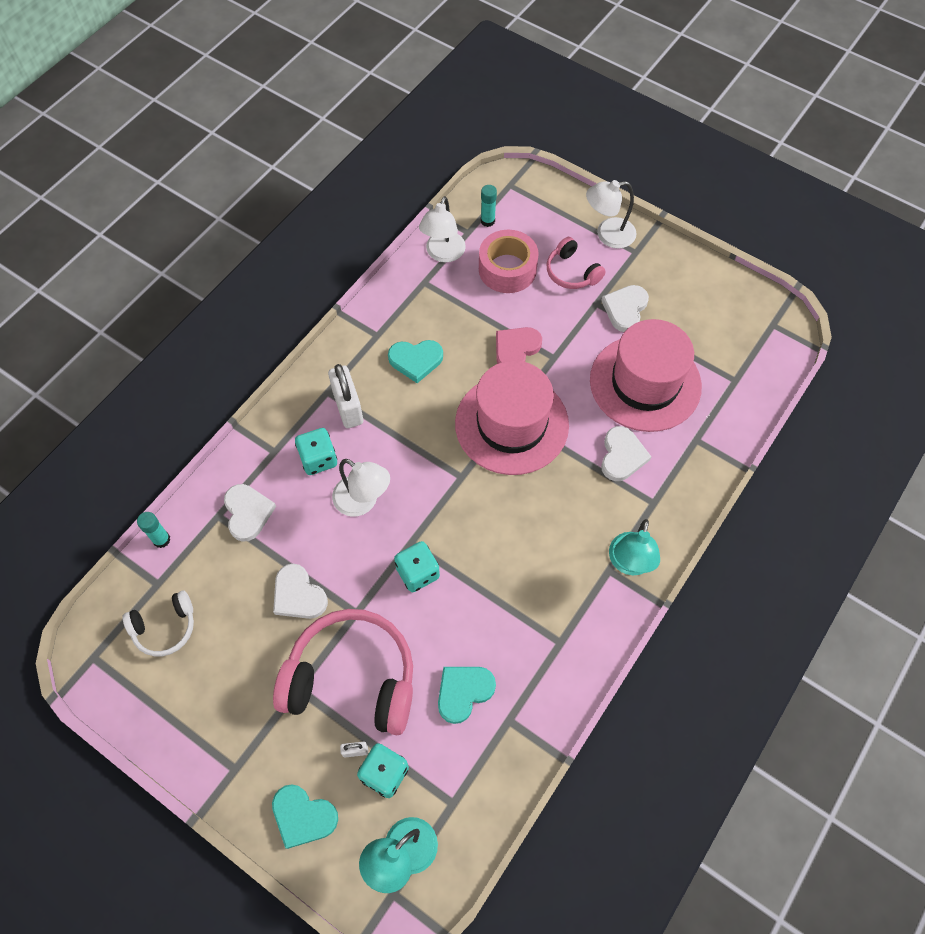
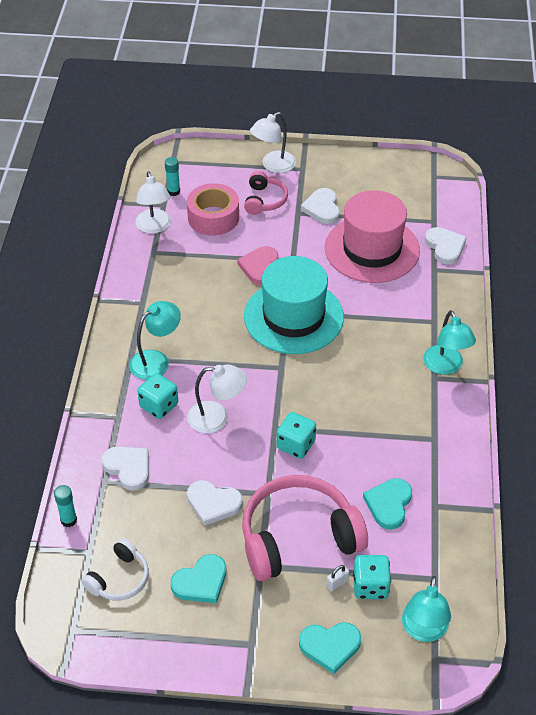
camera: 30 degrees left, 15 degrees down
(348, 407) = (156, 360): white padlock -> turquoise lamp
(416, 360) = (187, 306): turquoise heart -> turquoise heart (201, 582)
(511, 424) = (293, 317): pink hat -> turquoise hat
(571, 272) = (264, 200): pink headphones -> pink headphones turned 105 degrees counterclockwise
(622, 456) = (390, 302): white heart -> white heart (445, 247)

